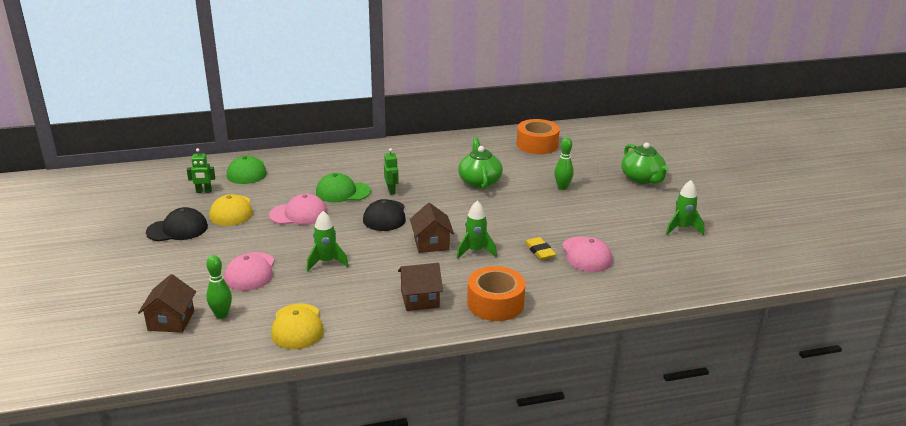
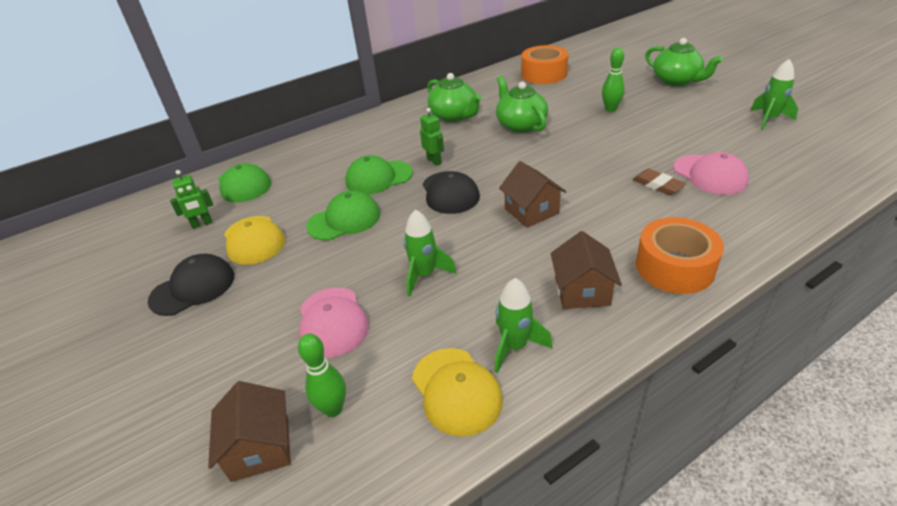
camera: 15 degrees left, 10 degrees up
(299, 214) = (344, 220): pink cap -> green cap
(420, 299) = (582, 291): brown house -> brown house turned 60 degrees counterclockwise
(434, 161) = (454, 116): none -> green teapot
(475, 251) = (589, 206): green rocket -> green rocket (515, 346)
(539, 251) = (657, 185): yellow eraser -> brown eraser

